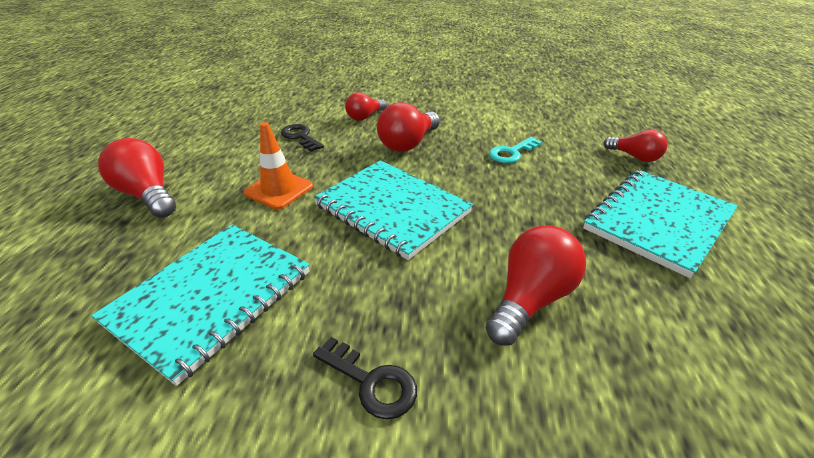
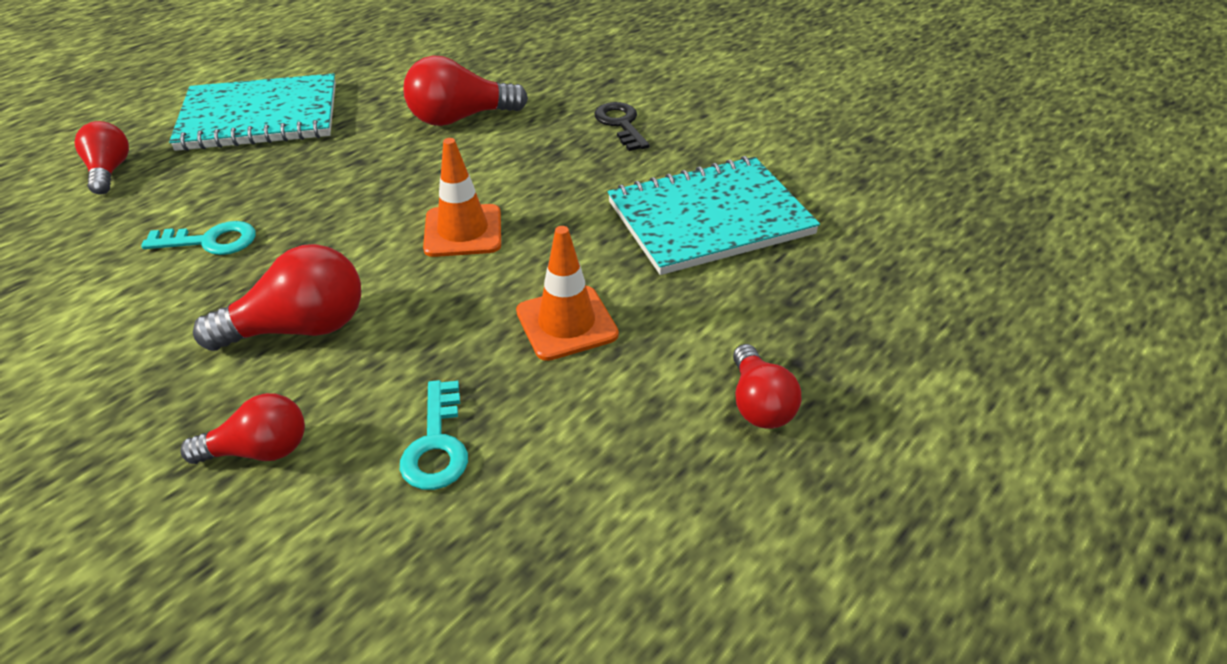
camera: 145 degrees left, 5 degrees up
(148, 195) = (759, 404): red light bulb -> red light bulb, size x0.65
(300, 137) = (437, 445): black key -> turquoise key
(392, 209) = (463, 231): turquoise notebook -> orange traffic cone

